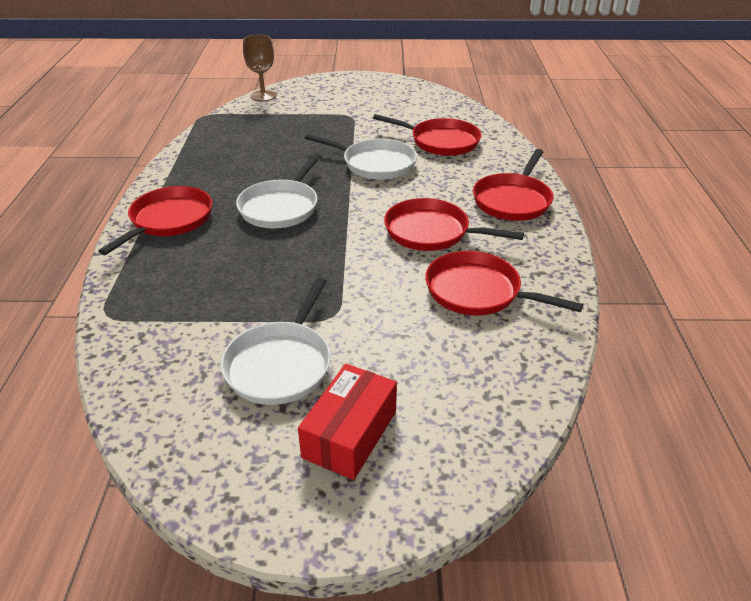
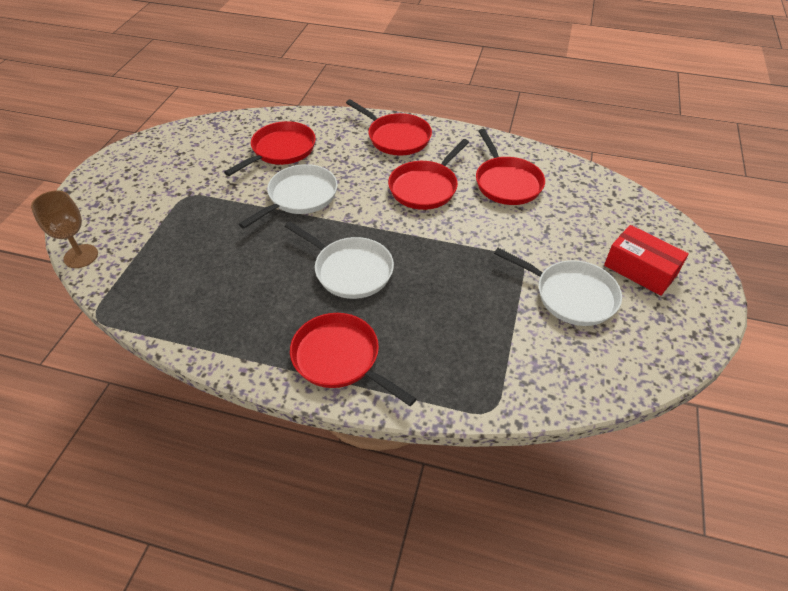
camera: 75 degrees left, 10 degrees up
(478, 292) = (506, 183): red pan -> red pan turned 60 degrees counterclockwise

